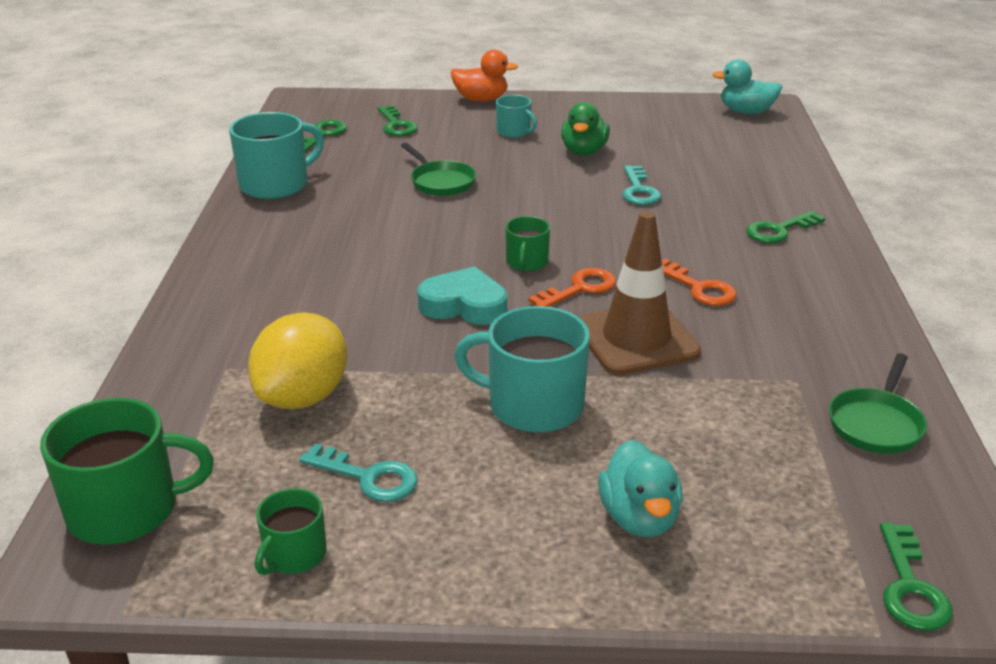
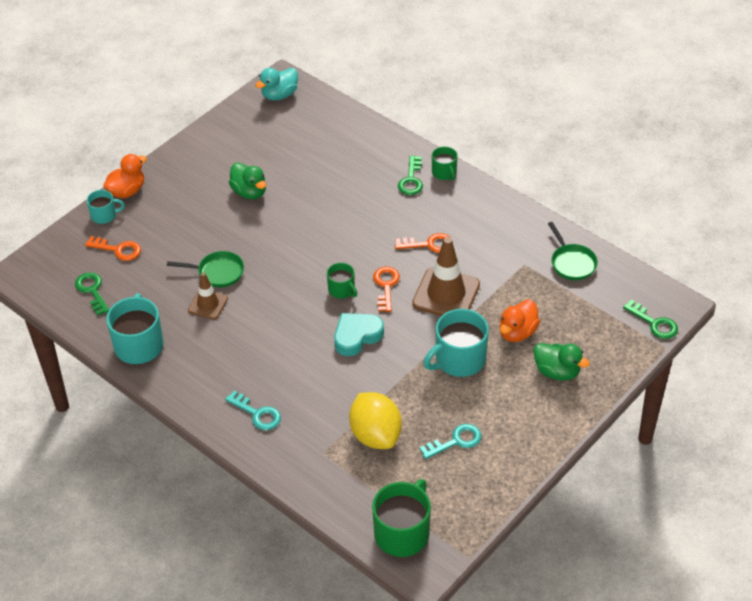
camera: 50 degrees left, 15 degrees up
(294, 554) = (482, 488): green mug -> green mug (444, 173)
(385, 195) = (208, 304): none -> brown traffic cone
(396, 125) = (118, 250): green key -> orange key
(514, 132) = (190, 204): turquoise mug -> turquoise mug (104, 215)
(639, 190) = (317, 201): turquoise key -> turquoise key (257, 414)
(639, 518) = (557, 372): turquoise duck -> green duck
(660, 436) = (517, 332): none -> orange duck

